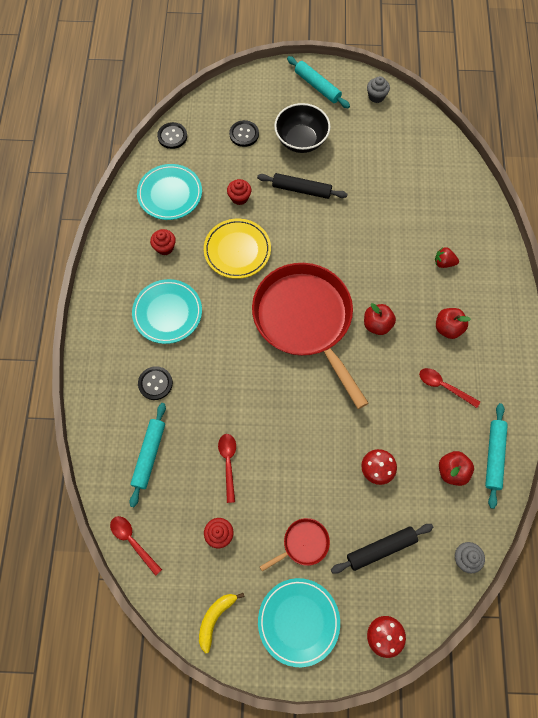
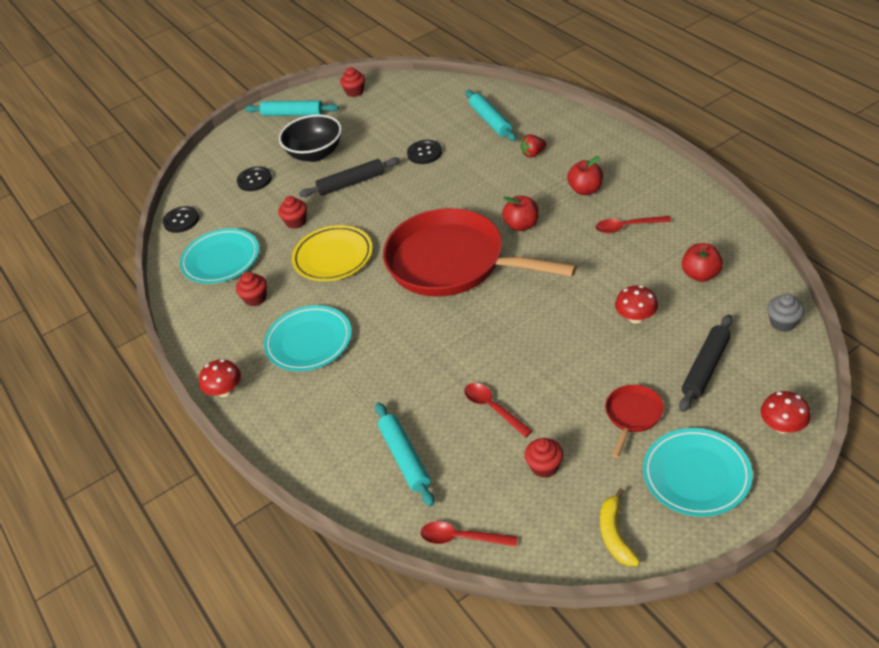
camera: 30 degrees left, 25 degrees down
(92, 311) = (225, 391): none -> red mushroom
(155, 383) = (352, 400): black button -> black button (424, 153)
(376, 96) = (355, 92): grey cupcake -> red cupcake
(494, 456) = (722, 242): turquoise rolling pin -> turquoise rolling pin (490, 121)

